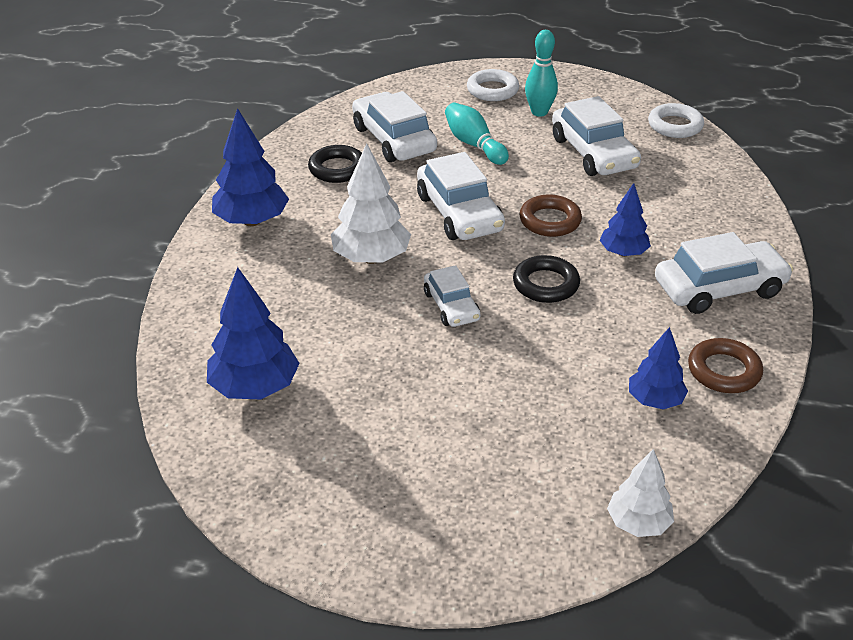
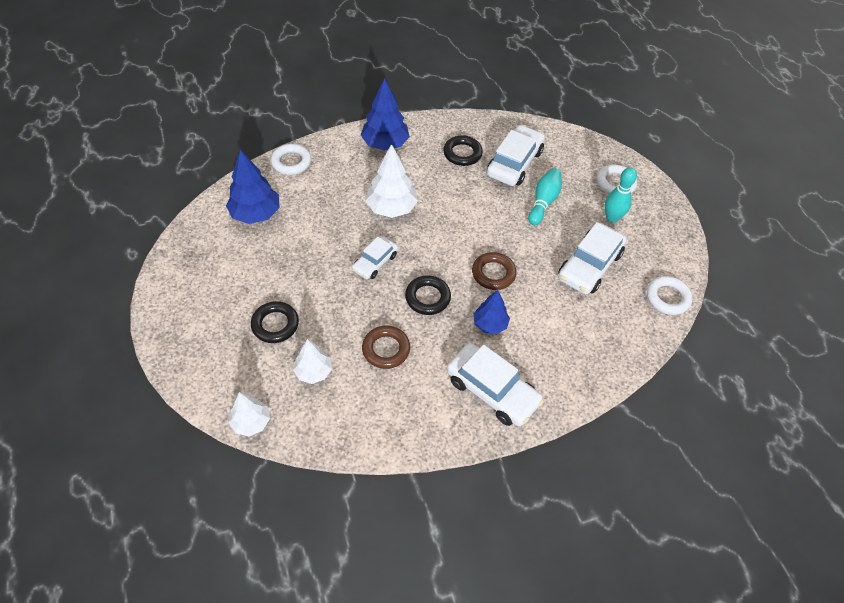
camera: 55 degrees right, 15 degrees up
(190, 316) = (291, 162): none -> white ring
(459, 213) = (465, 227): white car -> none
(483, 439) = (275, 324): none -> black ring
(592, 429) = (313, 372): none -> white tree
(655, 400) = (357, 394): blue tree -> none
(724, 371) = (408, 421): brown ring -> brown ring (386, 349)

